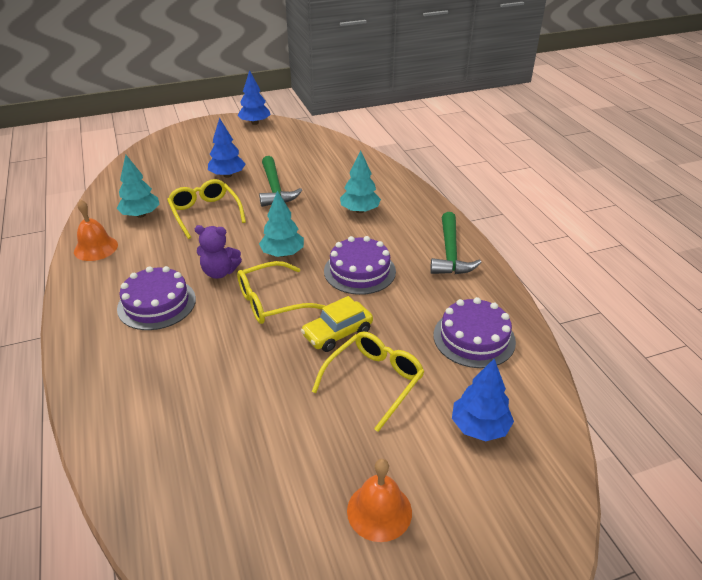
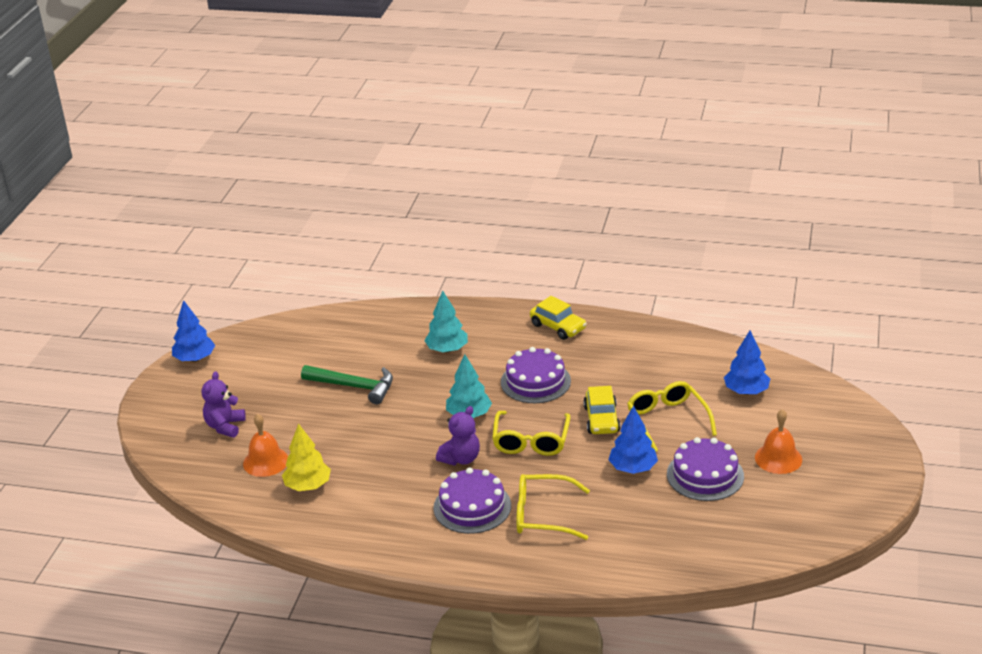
camera: 55 degrees left, 5 degrees down
(96, 248) = (340, 528): orange bell -> orange bell (265, 461)
(141, 215) = (308, 486): turquoise tree -> yellow tree
(189, 159) = (225, 426): none -> purple teddy bear
(205, 213) = (351, 443): yellow glasses -> yellow glasses (543, 515)
(227, 175) = (292, 409): blue tree -> blue tree (633, 468)
(450, 253) = (558, 327): green hammer -> yellow car
(474, 338) = (664, 358): purple cake -> purple cake (705, 475)

